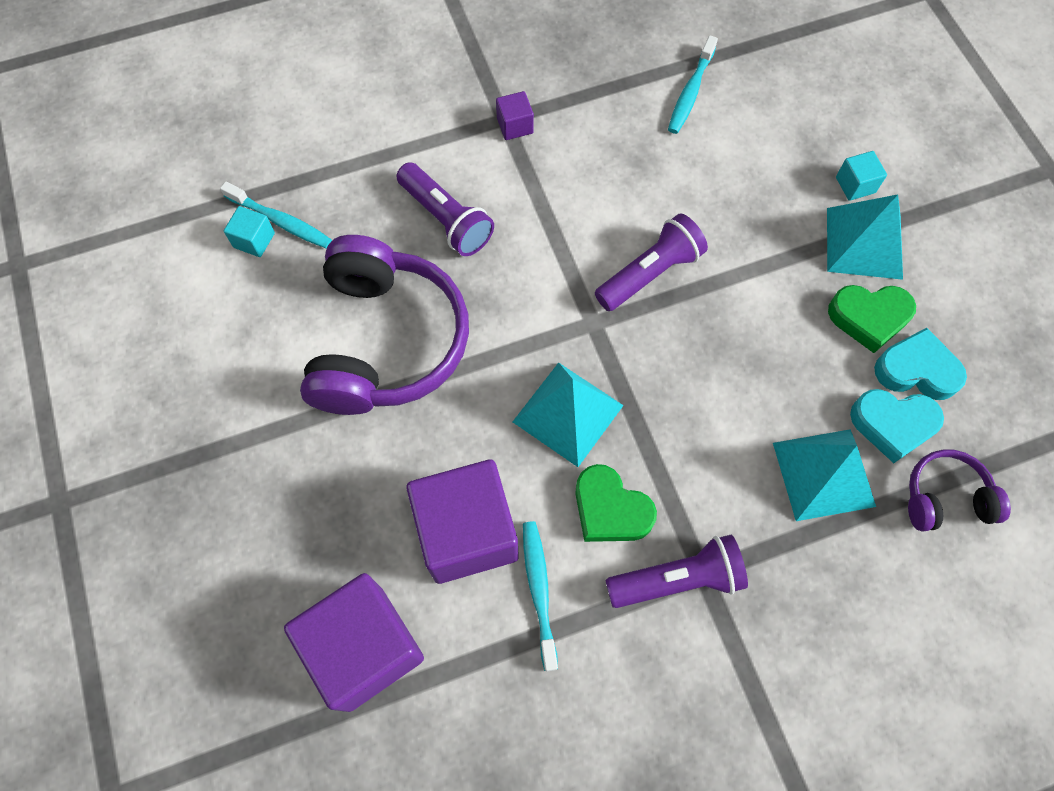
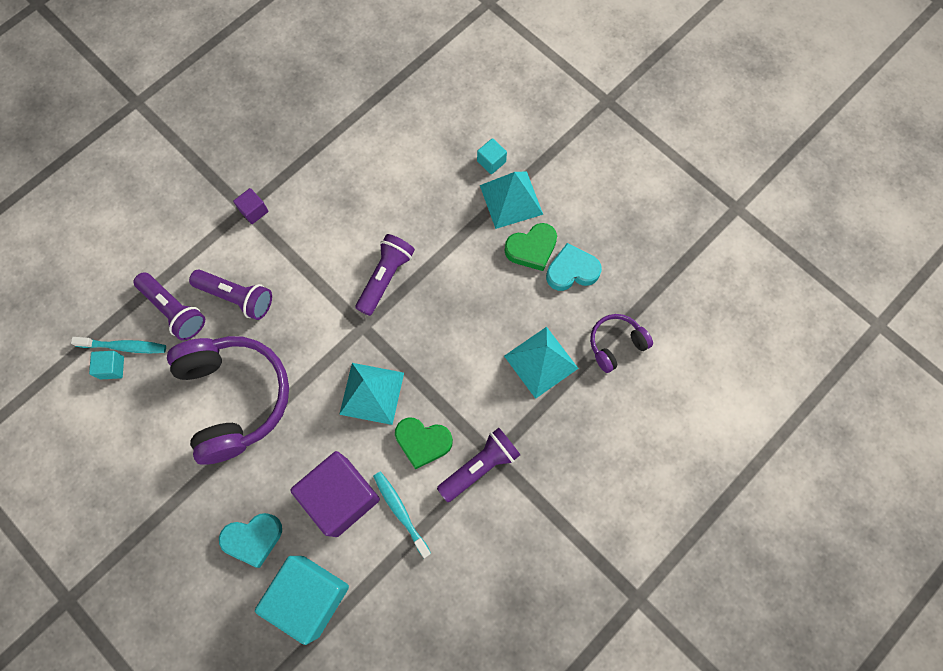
camera: 25 degrees left, 5 degrees up
(362, 204) = (174, 310): none -> purple flashlight
(364, 648) = (309, 596): purple cube -> turquoise cube
(690, 92) = (361, 138): turquoise toothbrush -> none
(892, 424) = (570, 312): turquoise heart -> turquoise heart (253, 538)

